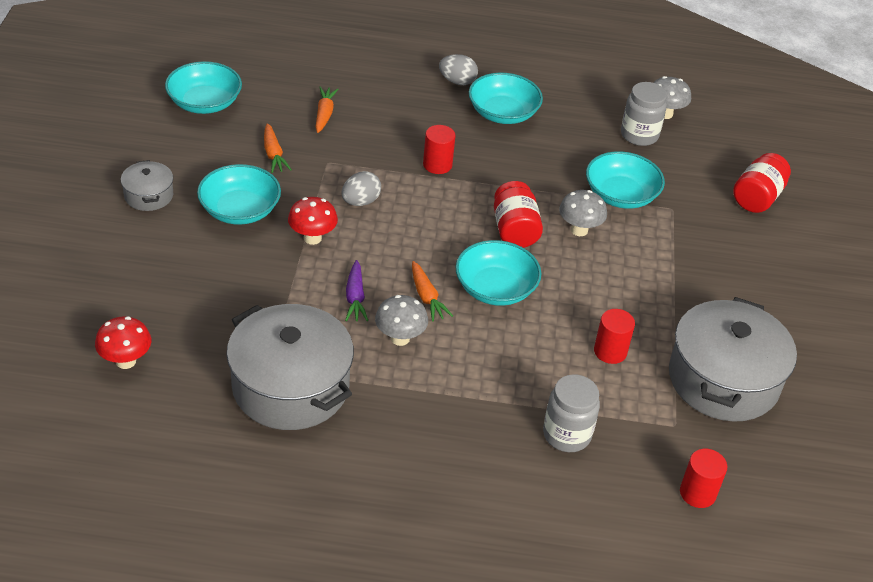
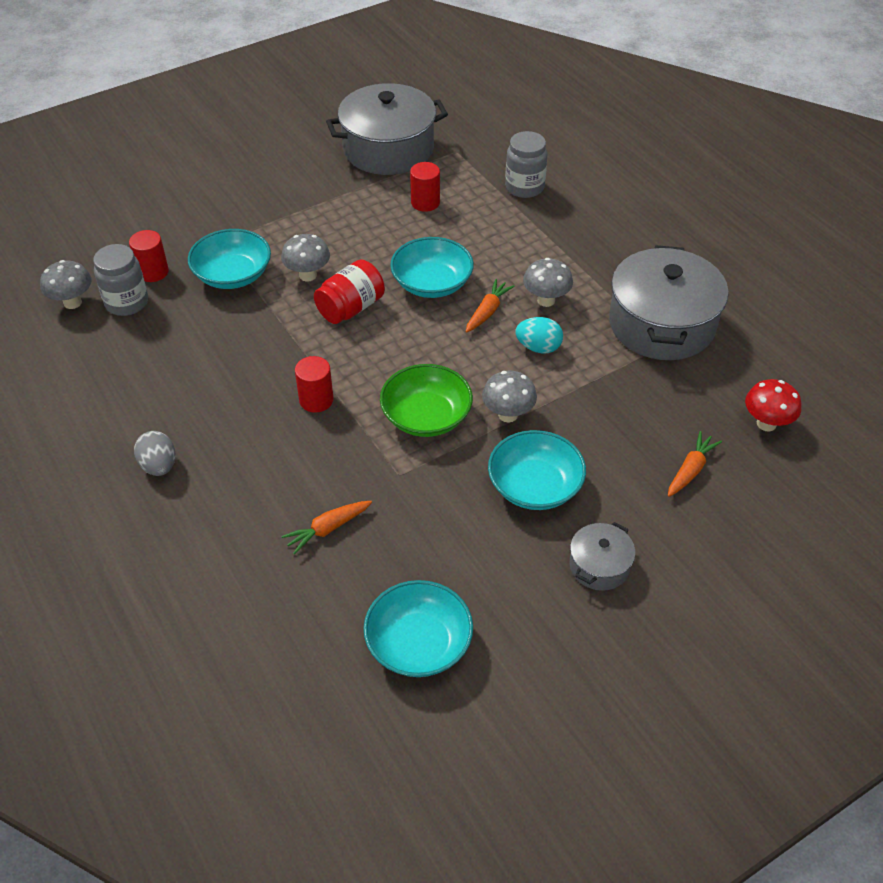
camera: 125 degrees left, 5 degrees up
(273, 154) = (434, 521): orange carrot -> orange carrot (690, 470)
(312, 238) = (508, 415): red mushroom -> grey mushroom
(355, 297) = (538, 347): purple carrot -> turquoise egg
(360, 201) = (426, 416): grey egg -> green bowl
(503, 113) = (183, 403): turquoise bowl -> none
(697, 493) = (499, 124): red cylinder -> red cylinder (153, 272)
(757, 198) = (153, 206): red jar -> none

